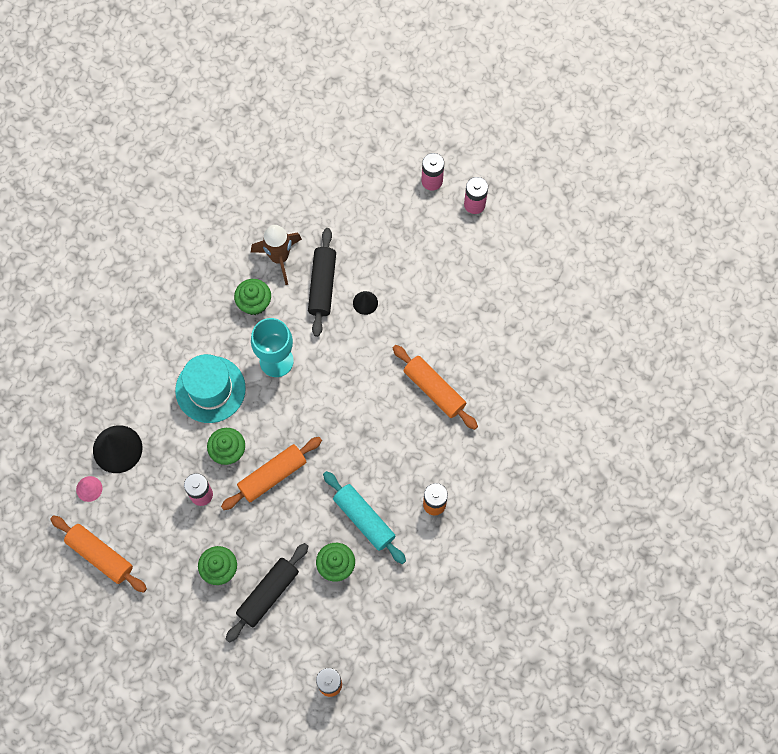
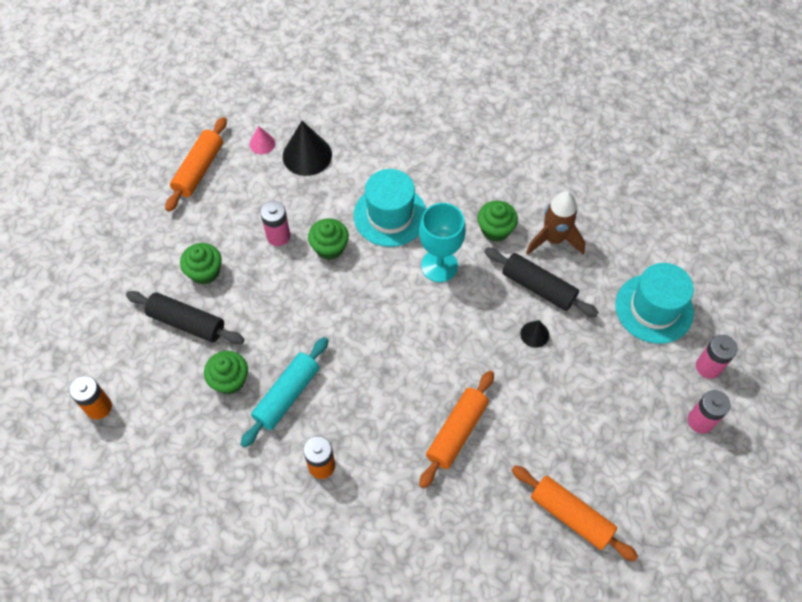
camera: 75 degrees right, 10 degrees down
(272, 476) = (313, 294): orange rolling pin -> orange rolling pin (570, 515)
(322, 285) = (538, 287): black rolling pin -> black rolling pin turned 45 degrees clockwise
(369, 201) = (654, 308): none -> turquoise hat

